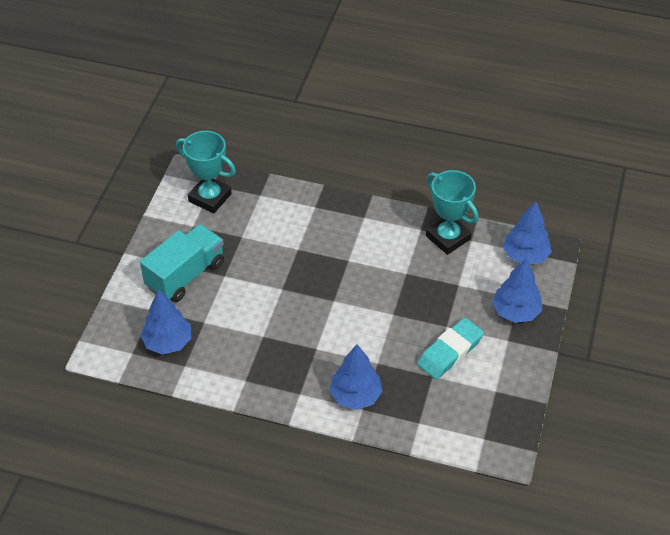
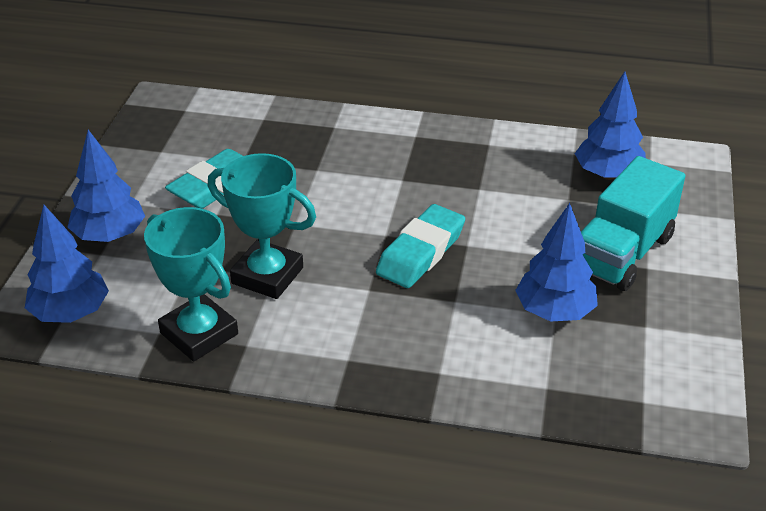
camera: 175 degrees right, 10 degrees down
(210, 197) = (637, 375): turquoise trophy -> turquoise trophy (267, 275)
(313, 284) = (421, 252): none -> turquoise eraser
(355, 396) = (343, 137): blue tree -> blue tree (554, 311)

